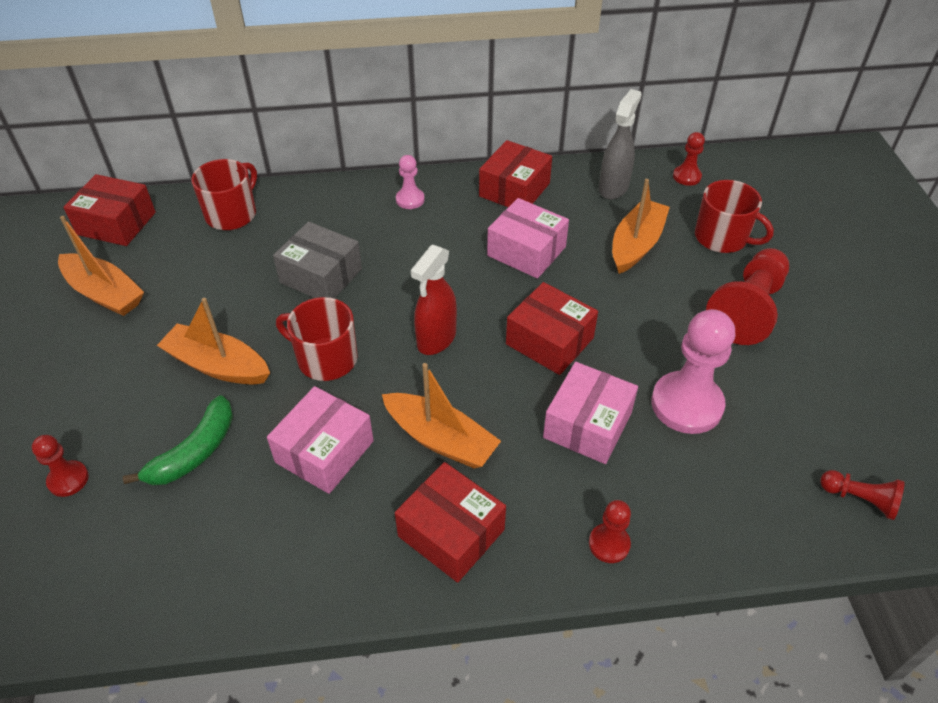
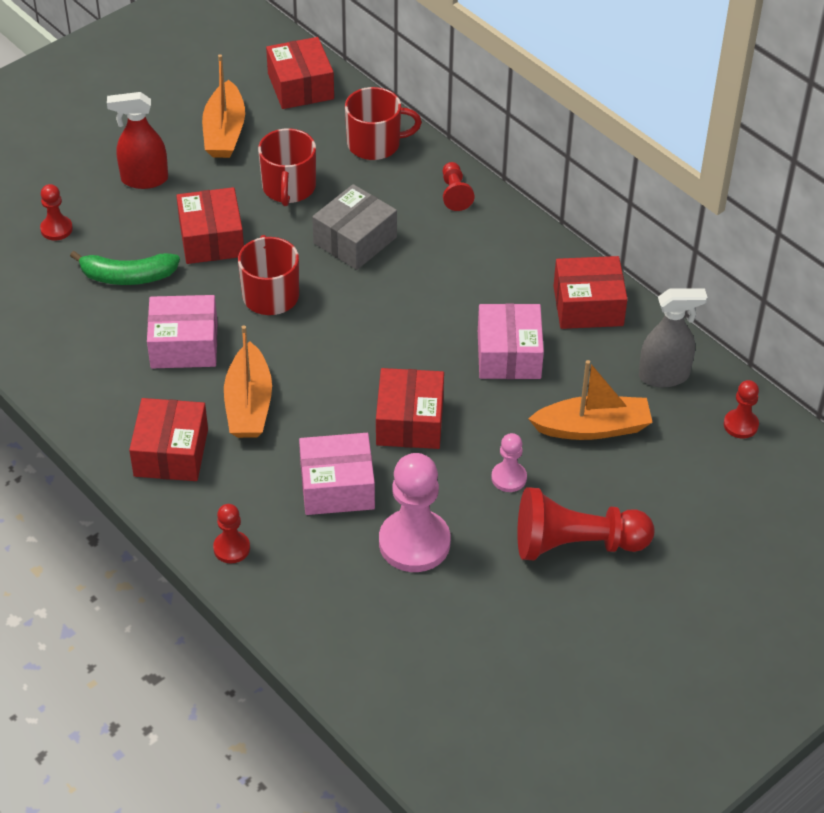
camera: 55 degrees right, 0 degrees up
(217, 365) = (211, 239): orange boat -> red box
(321, 276) = (355, 240): grey box -> grey box turned 45 degrees clockwise
(410, 199) = (502, 242): pink pawn -> pink pawn (509, 478)
(436, 339) = (348, 349): red spray bottle -> red spray bottle (144, 179)
(722, 238) = (666, 489): red mug -> red mug (289, 188)
(860, 499) = (403, 696): red pawn -> red pawn (455, 194)

